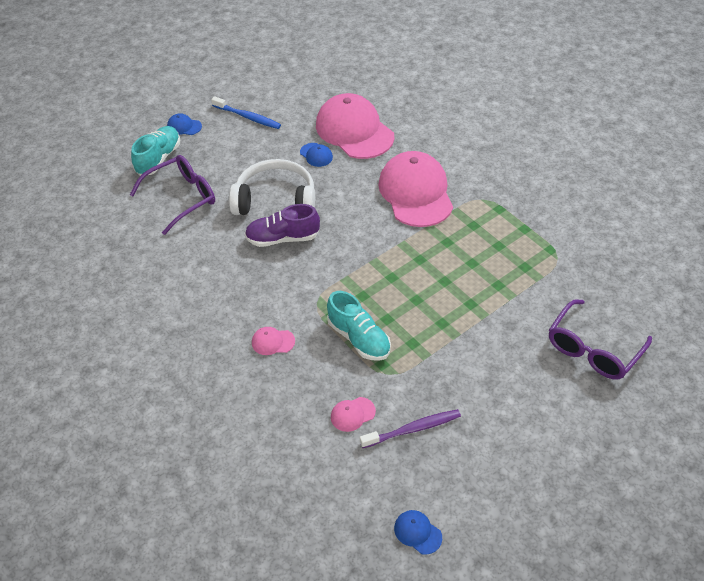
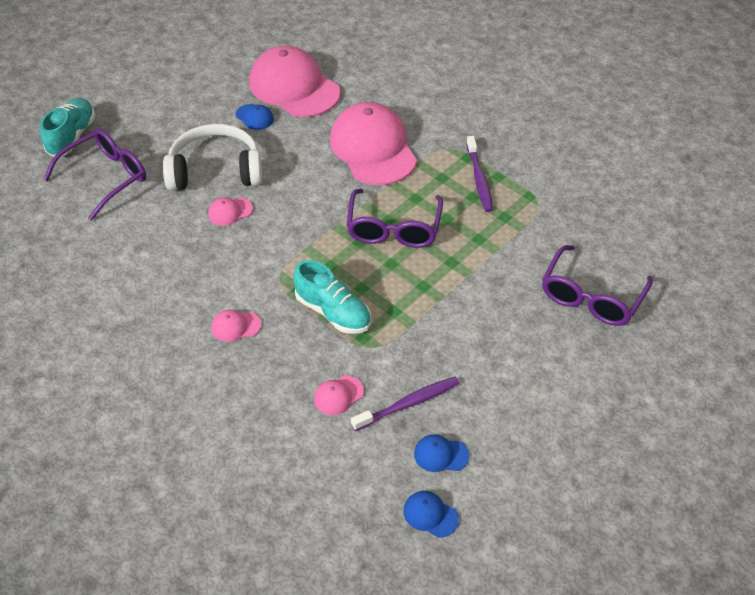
camera: 10 degrees left, 0 degrees up
(184, 126) = (96, 98): blue cap -> blue cap (441, 455)
(248, 117) = (169, 82): blue toothbrush -> none
(283, 238) = (230, 211): purple shoe -> pink cap
(423, 268) = (393, 229): none -> purple glasses
(507, 230) = (479, 179): none -> purple toothbrush

